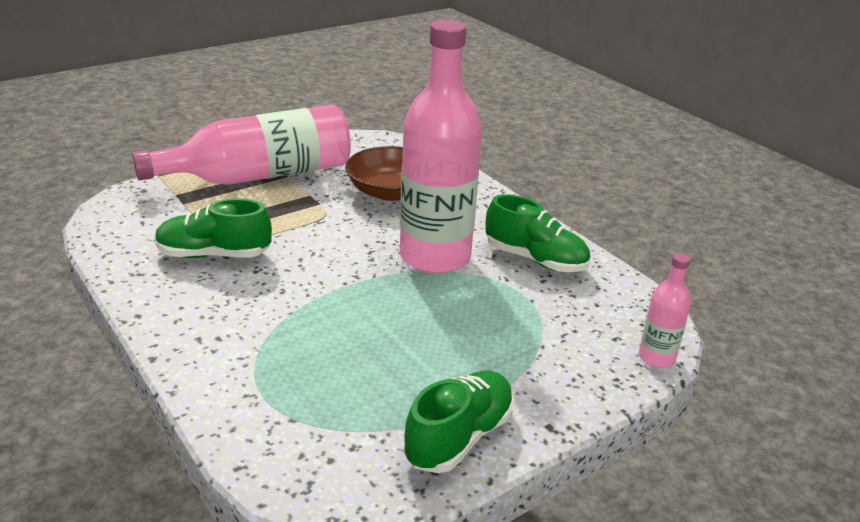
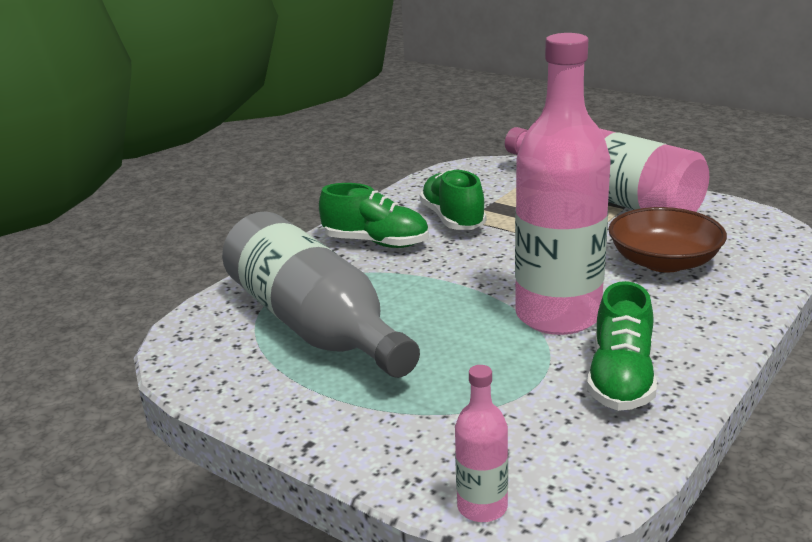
camera: 75 degrees right, 5 degrees down
(354, 385) = (314, 325): none -> grey bottle
(459, 437) = (269, 393): green shoe -> green shoe (376, 243)

